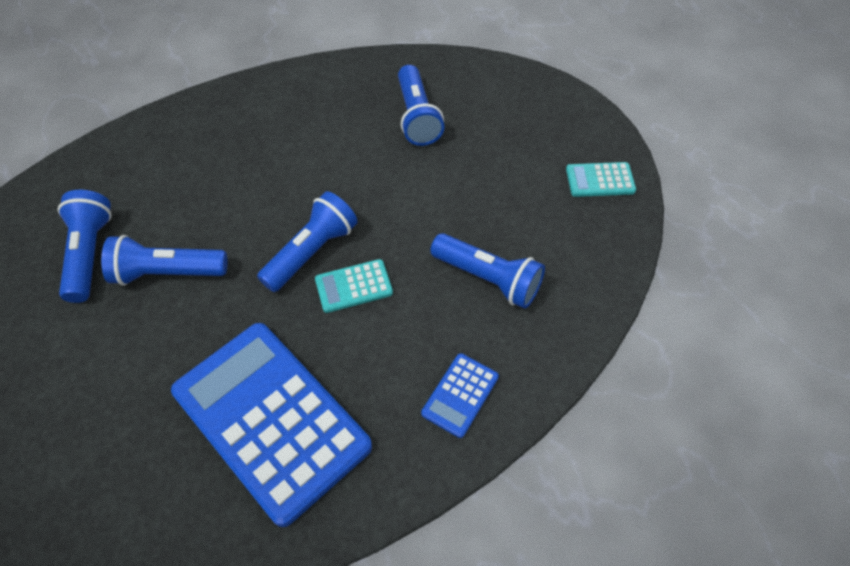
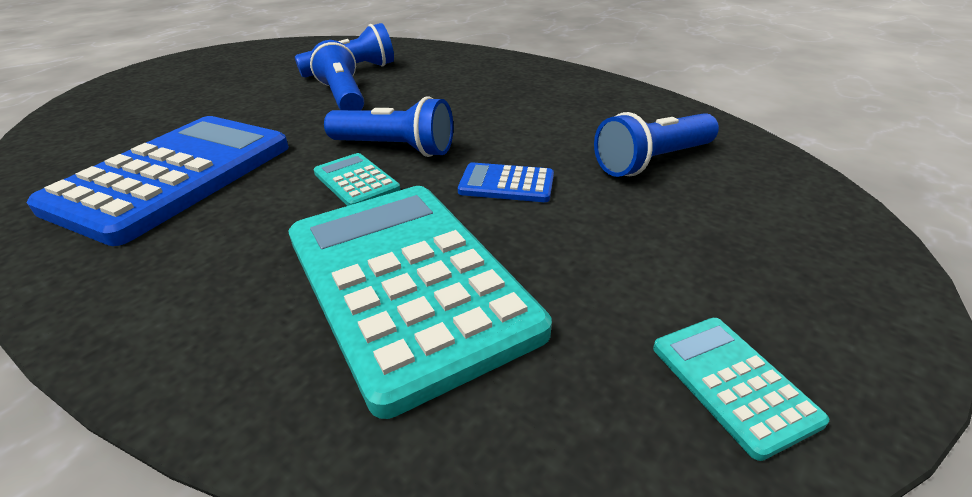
camera: 70 degrees right, 20 degrees down
(460, 395) = (186, 301): blue calculator -> blue calculator (506, 184)
(488, 279) = (407, 282): blue flashlight -> turquoise calculator

